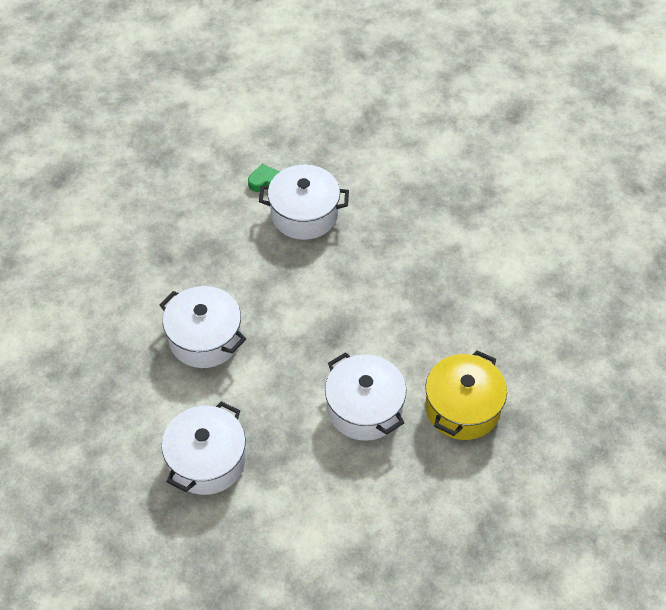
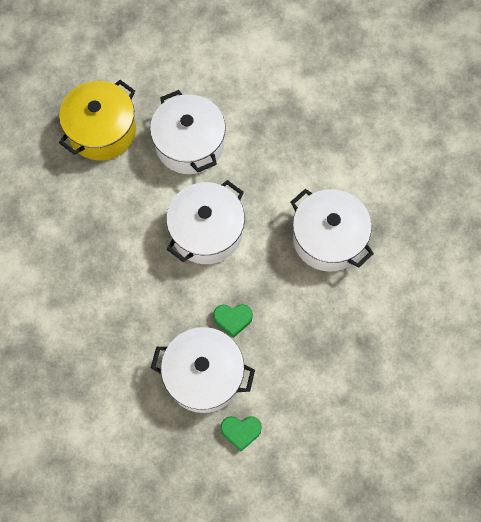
camera: 170 degrees left, 15 degrees up
(207, 461) = (336, 119): white pot -> white pot (206, 231)
(287, 258) = (233, 319): none -> green heart

